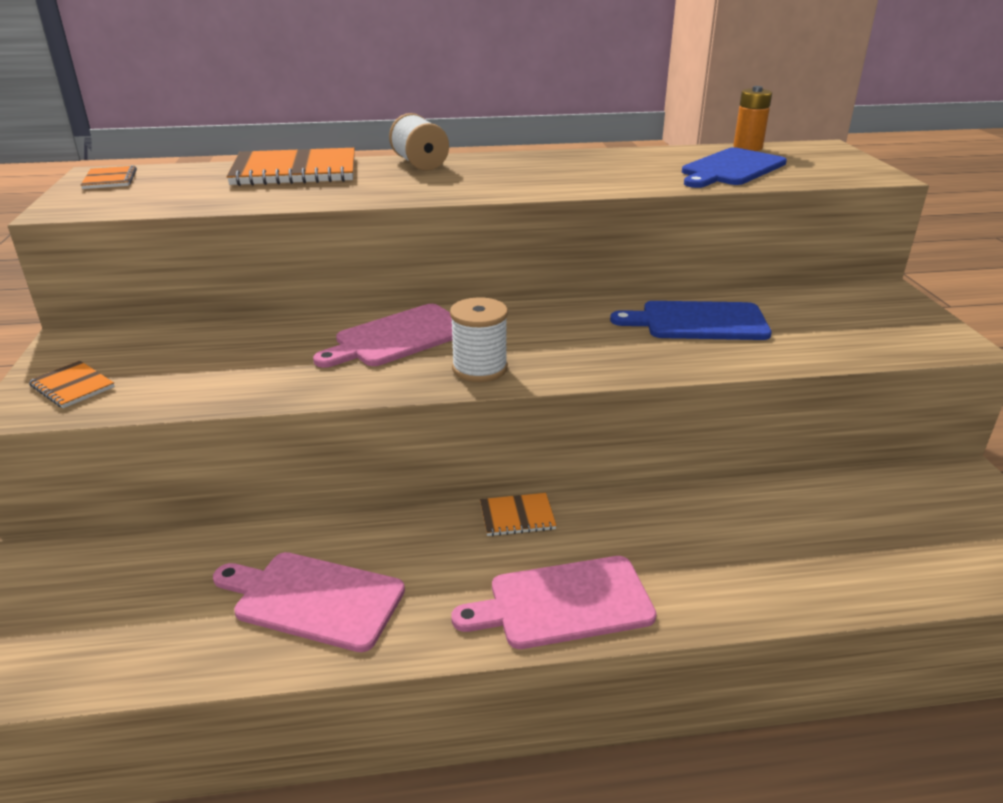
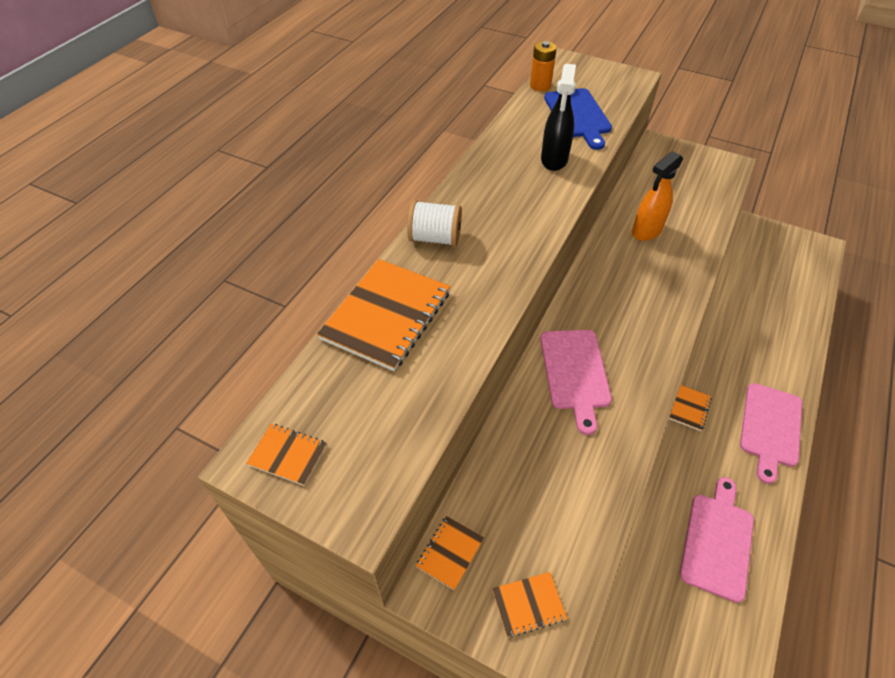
camera: 55 degrees left, 20 degrees up
(113, 337) = (450, 553): none -> orange notebook
(313, 599) = (717, 541): pink cutting board -> pink cutting board turned 150 degrees clockwise
(479, 368) = (646, 353): white spool -> none
(627, 175) = (554, 160): none -> black spray bottle
(698, 322) = (646, 231): blue cutting board -> orange spray bottle

